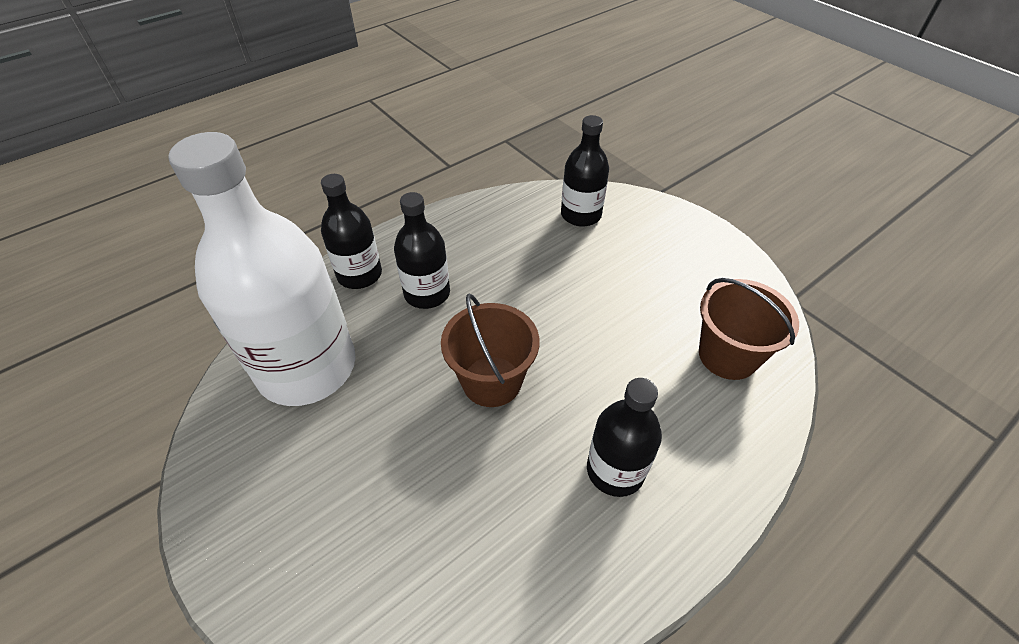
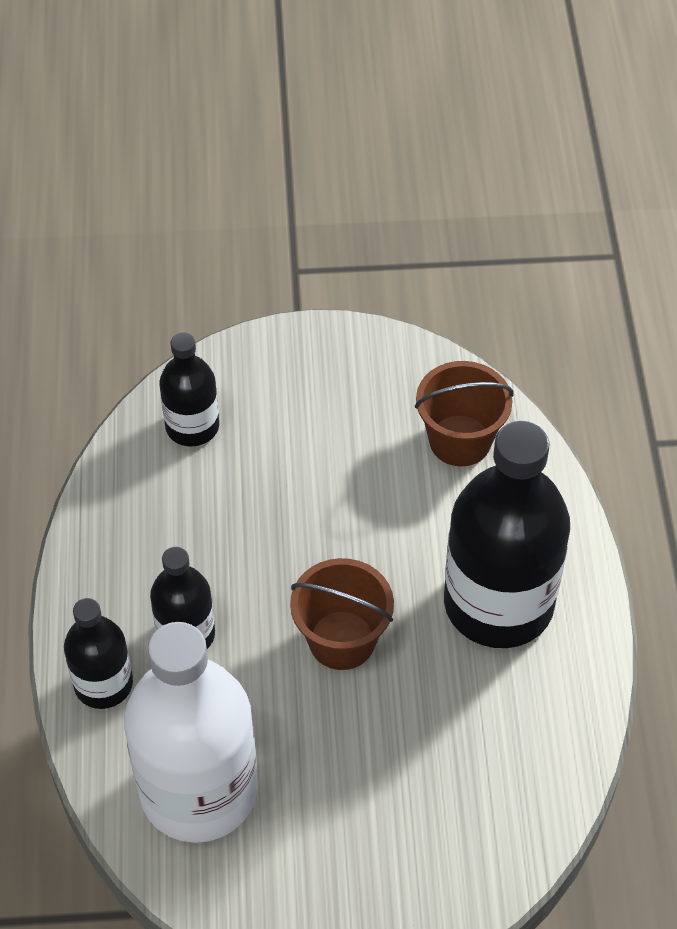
camera: 55 degrees left, 5 degrees up
(615, 470) = (498, 603): black bottle -> black bottle, size x1.92

